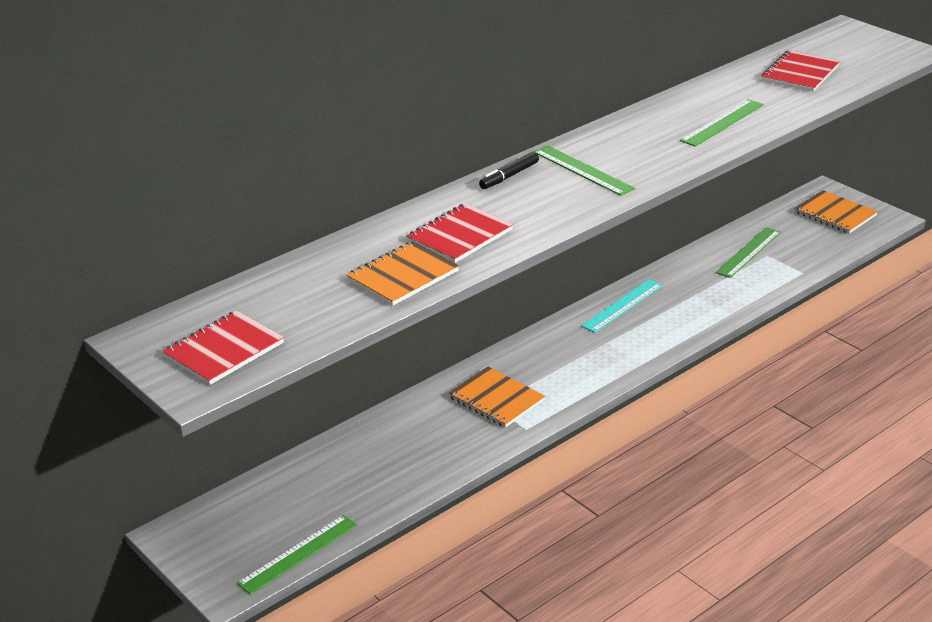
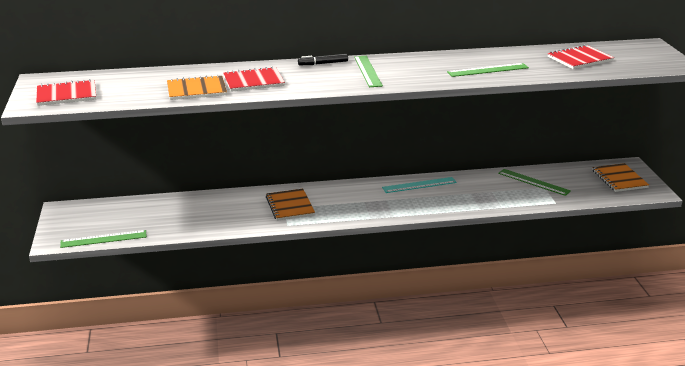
camera: 30 degrees right, 5 degrees down
(748, 252) = (533, 182): green ruler -> green ruler turned 60 degrees clockwise

